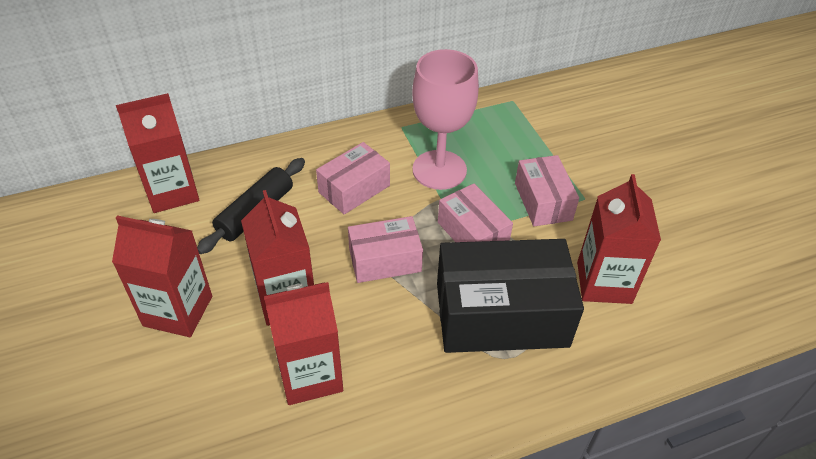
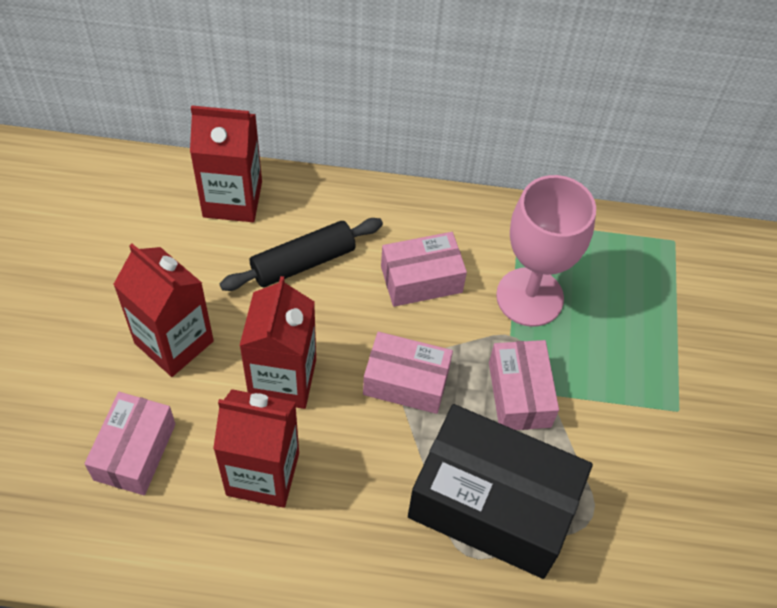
camera: 25 degrees right, 10 degrees up
(543, 201) = (625, 391): pink box -> pink box (135, 451)
(604, 282) = (631, 524): red carton -> none

